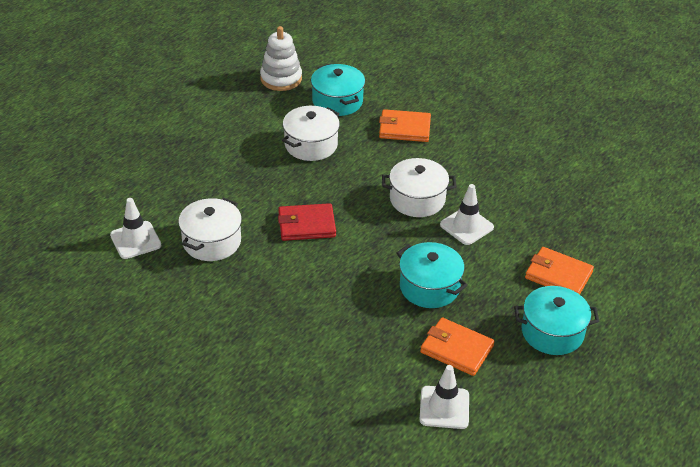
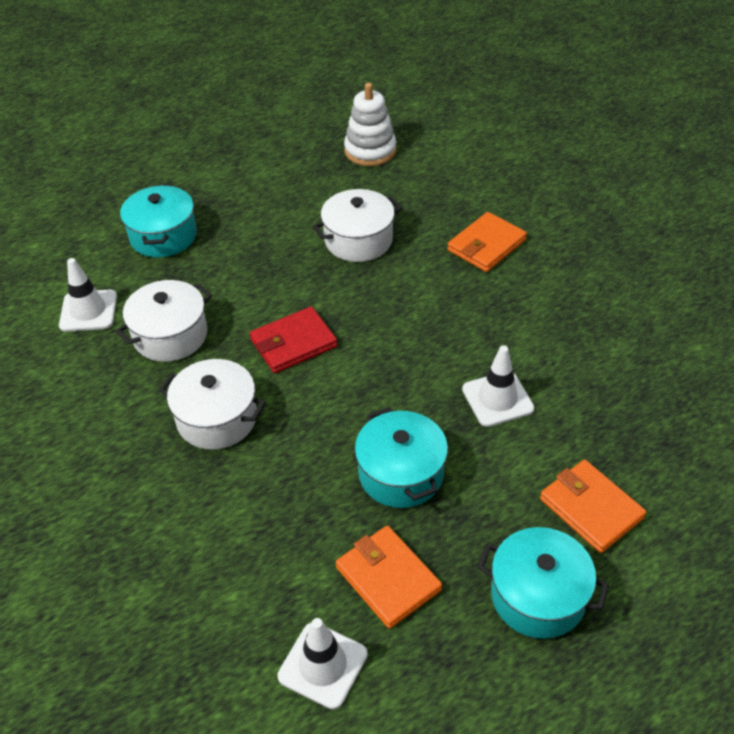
camera: 25 degrees right, 5 degrees up
(306, 225) = (293, 343): red wallet -> red wallet turned 45 degrees counterclockwise
(337, 101) = (421, 192): turquoise pot -> turquoise pot (163, 236)
(404, 128) = (486, 245): orange wallet -> orange wallet turned 75 degrees counterclockwise
(417, 199) = (451, 344): white pot -> white pot (217, 418)

